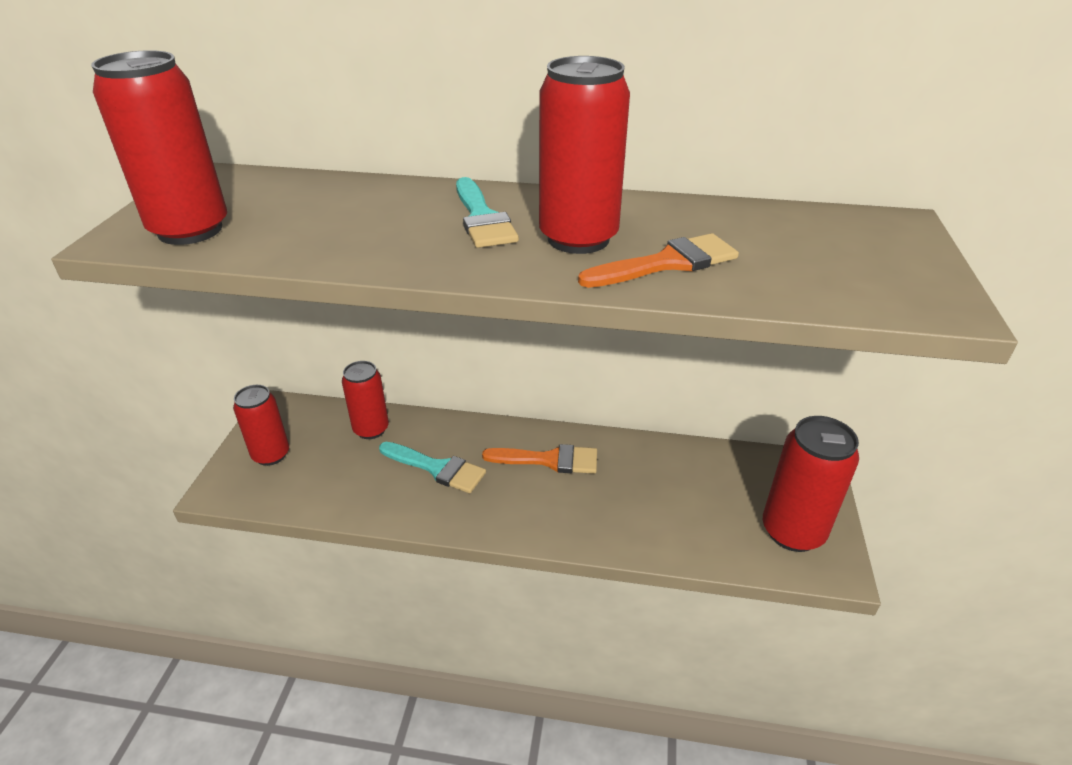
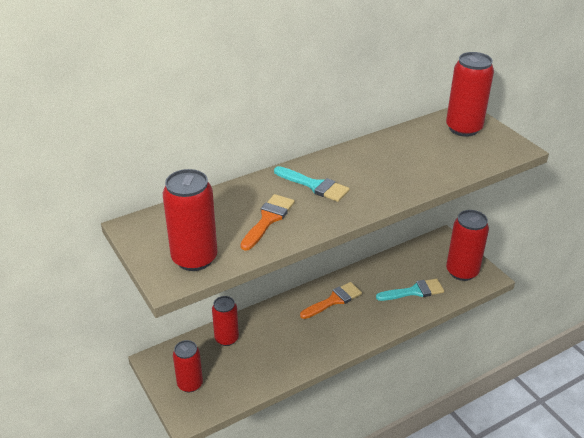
camera: 40 degrees left, 0 degrees up
(437, 468) = (287, 336): turquoise brush -> turquoise brush (414, 291)
(578, 238) = (368, 177): red can -> red can (463, 128)
(667, 263) = (415, 173): orange brush -> orange brush (268, 219)

